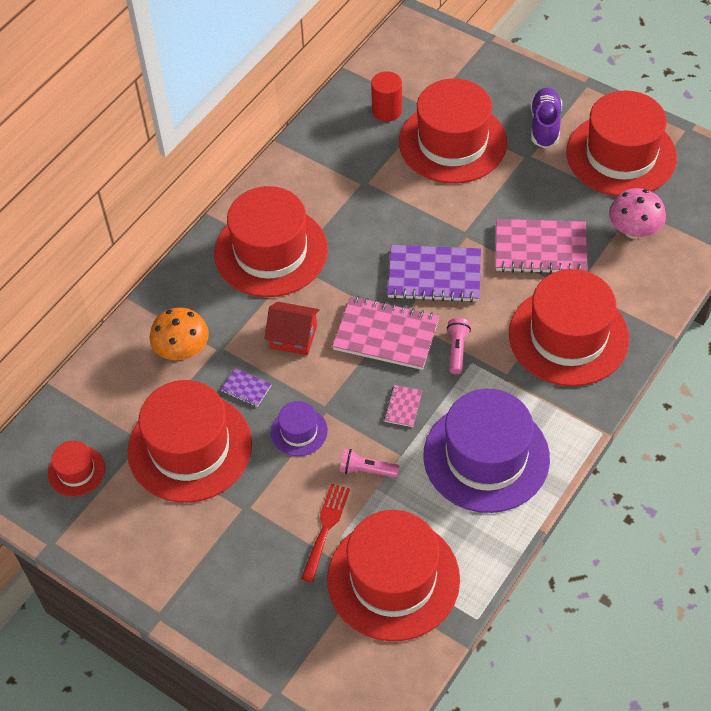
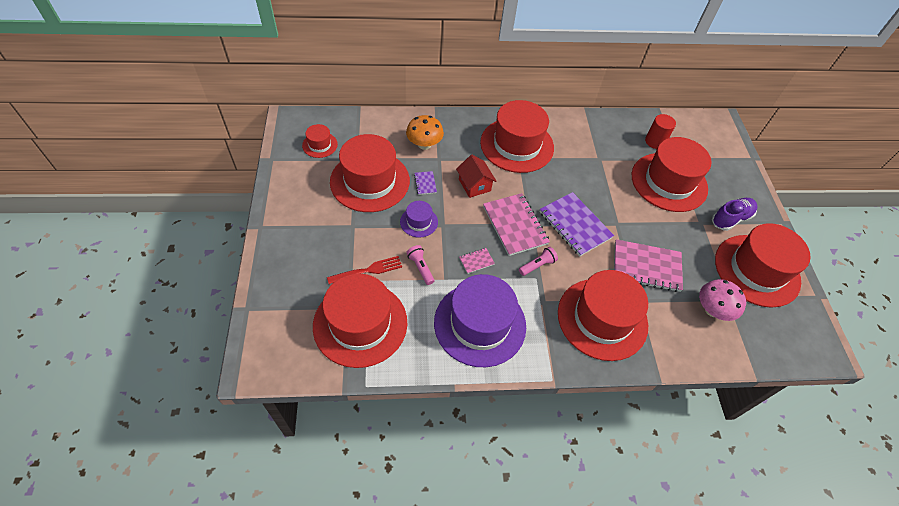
camera: 45 degrees right, 0 degrees up
(540, 249) = (646, 267): pink notebook -> pink notebook turned 45 degrees counterclockwise

